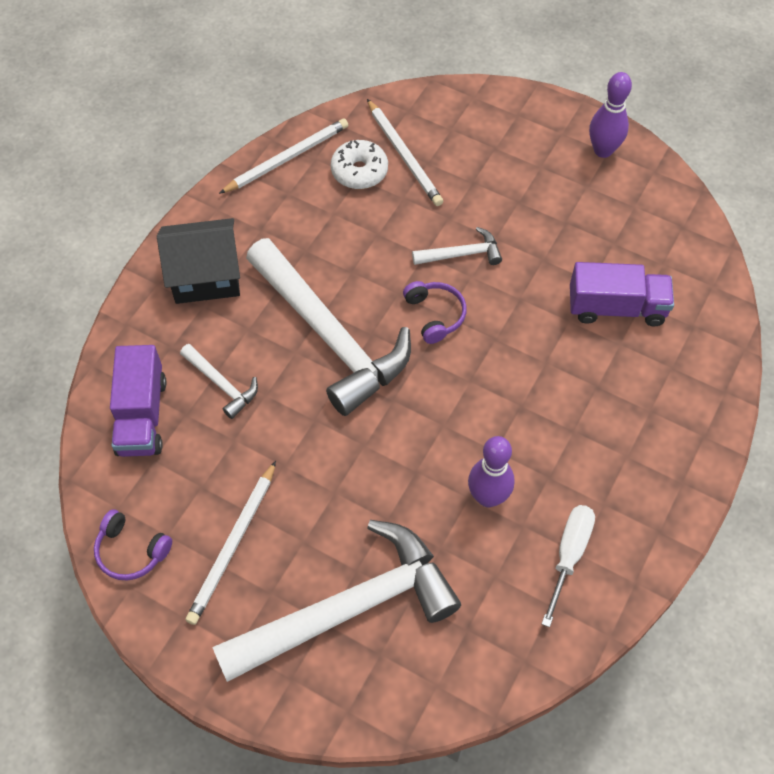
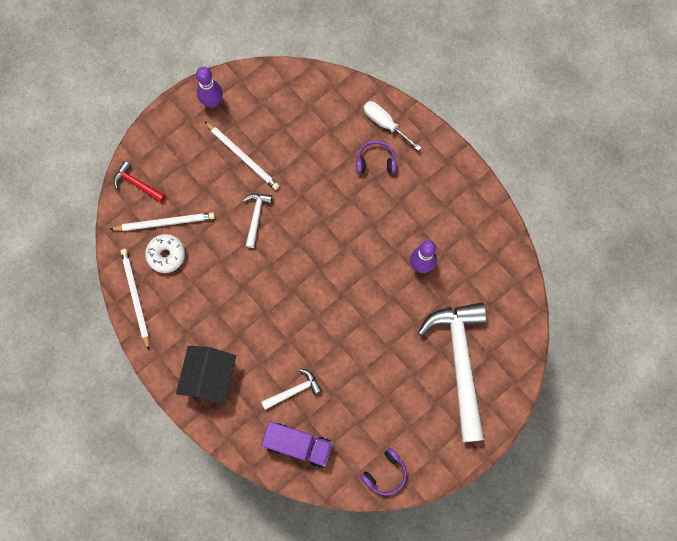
camera: 70 degrees left, 15 degrees up
(233, 544) = (401, 414): white pencil -> white pencil (242, 157)
(330, 336) = (284, 315): white hammer -> none
(435, 315) = (293, 249): purple headphones -> purple headphones (375, 161)
(443, 108) = (137, 184): none -> red hammer
(569, 556) = (469, 236): white screwdriver -> white screwdriver (385, 124)
(616, 308) = (328, 145): purple truck -> none

